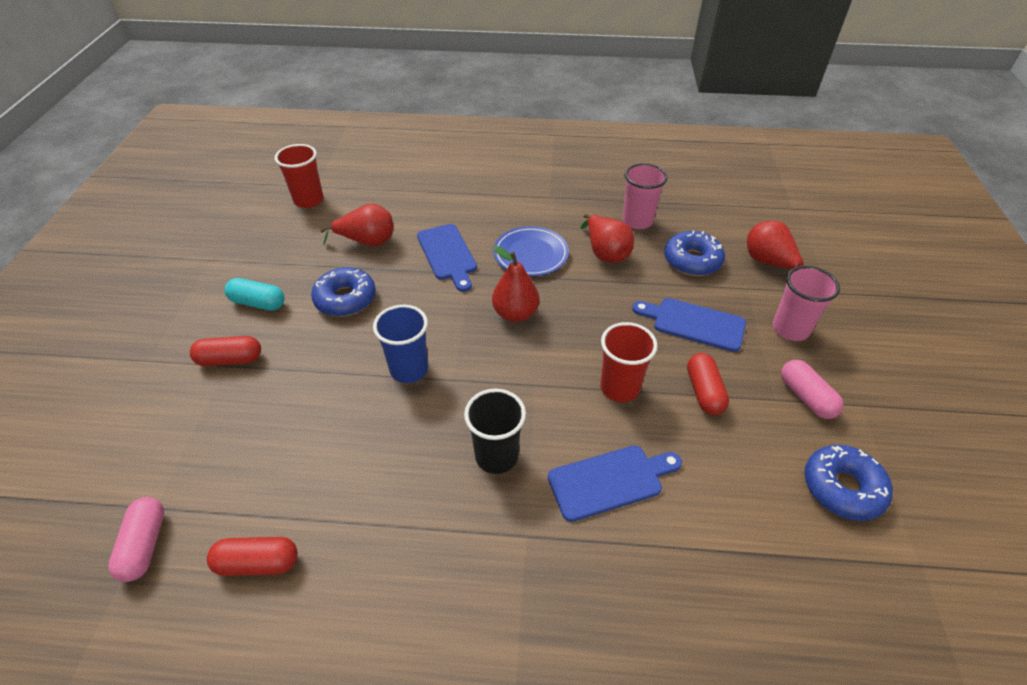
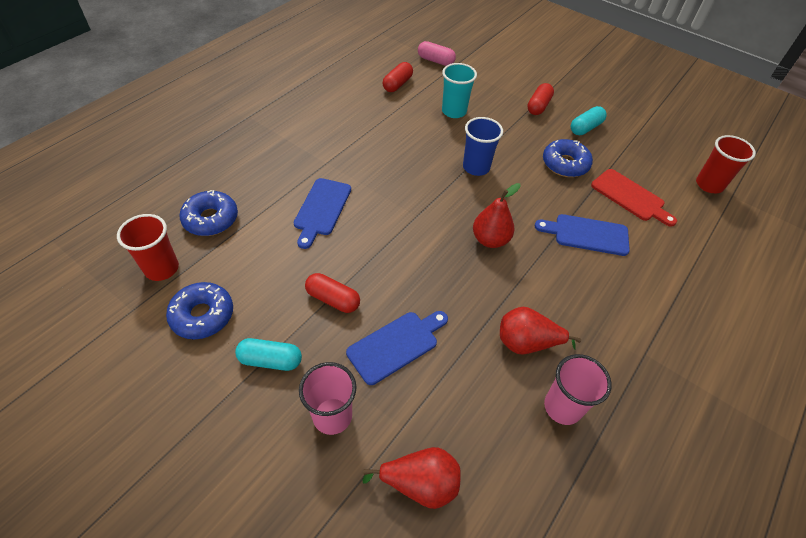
camera: 120 degrees right, 5 degrees up
(297, 445) = (454, 111): none -> turquoise cup
(367, 242) = (630, 197): red pear -> red cutting board
(496, 456) = (381, 174): black cup -> none
(530, 254) = (556, 286): blue plate -> none
(619, 388) = (377, 255): red cup -> red cup (162, 268)
(692, 261) = (471, 409): blue donut -> blue donut (211, 219)
(806, 397) = (270, 360): pink capsule -> turquoise capsule

